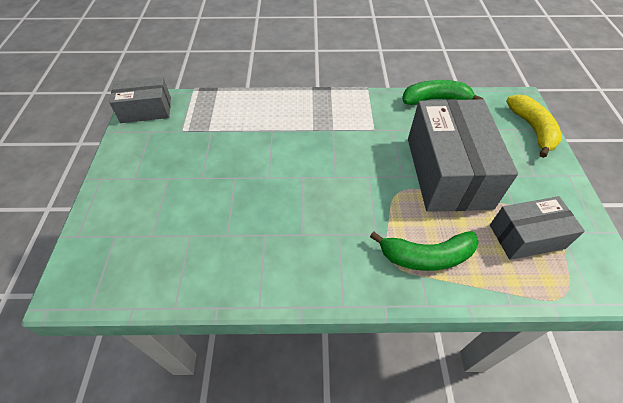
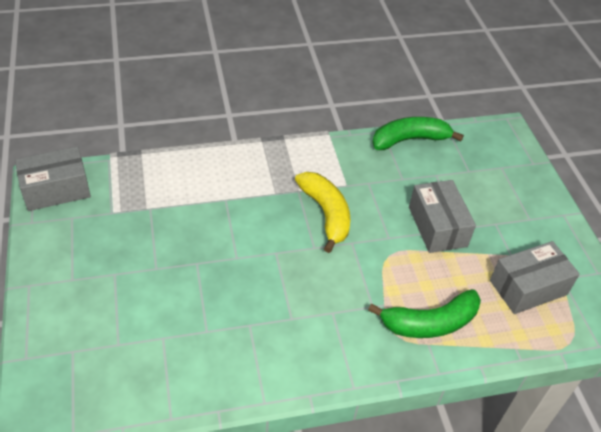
camera: 15 degrees left, 5 degrees down
(447, 172) = (437, 226): grey box -> grey box, size x0.56
(532, 129) = (521, 165): yellow banana -> yellow banana (326, 214)

